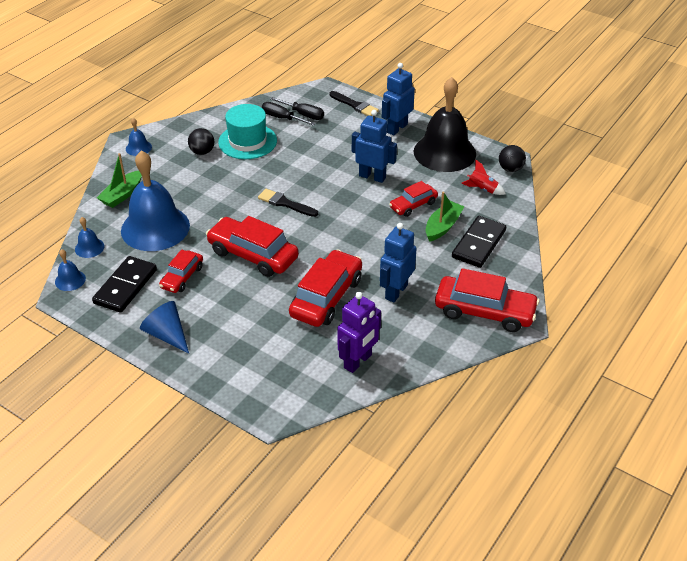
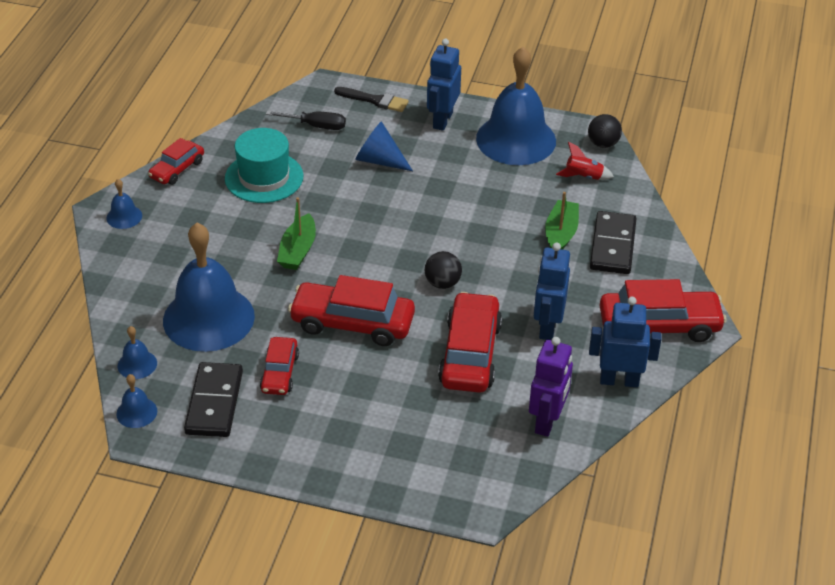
camera: 20 degrees left, 0 degrees up
(122, 195) = (140, 285): green boat -> green boat (298, 250)
(167, 335) = (302, 449): blue cone -> blue cone (379, 160)
(202, 152) = (212, 204): black ball -> black ball (442, 283)
(282, 118) = (291, 137): black screwdriver -> none
(285, 203) = (356, 248): black brush -> none
(372, 177) = (445, 190): blue robot -> blue robot (619, 380)
(413, 205) = (512, 215): red car -> red car (177, 169)
(444, 152) = (516, 139): black bell -> blue bell

